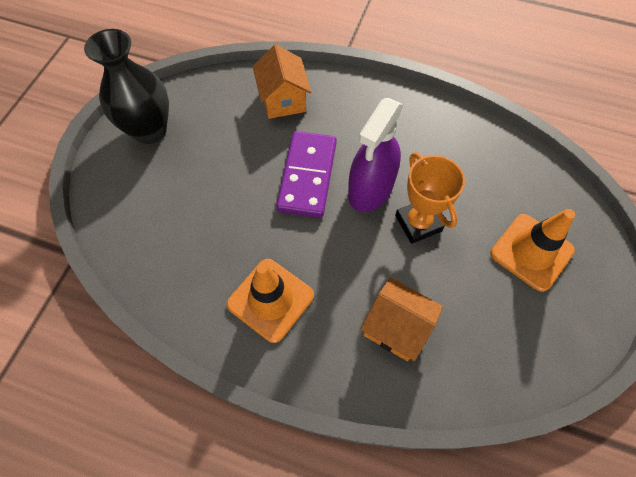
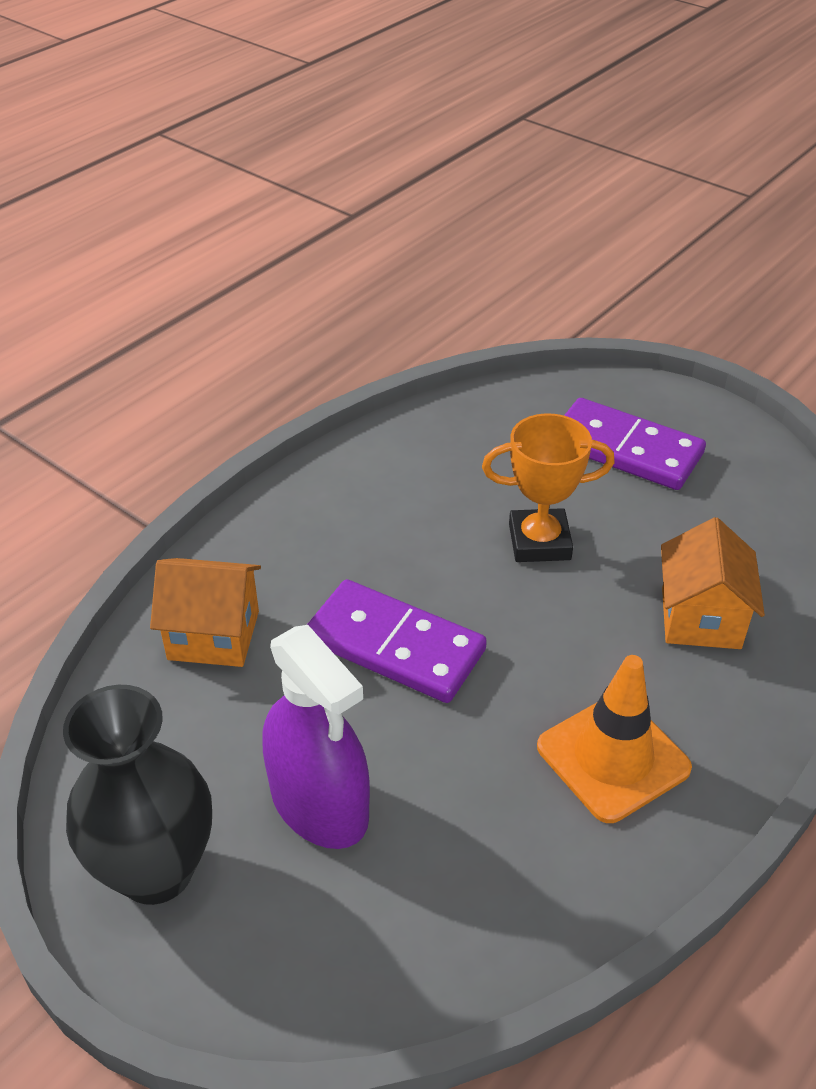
camera: 70 degrees left, 20 degrees down
(371, 189) = (456, 575): purple spray bottle -> purple spray bottle (319, 804)
(396, 328) = (700, 618): orange house -> orange house turned 45 degrees counterclockwise
(531, 252) = (625, 449): orange traffic cone -> purple domino

